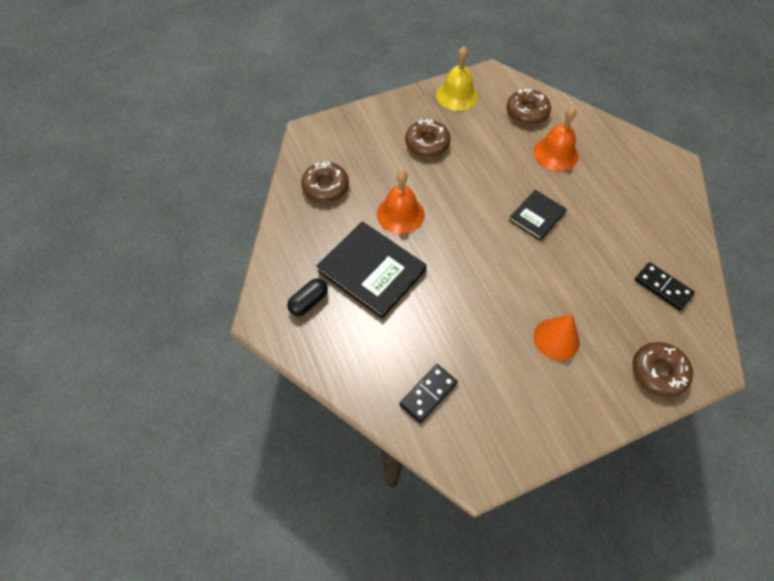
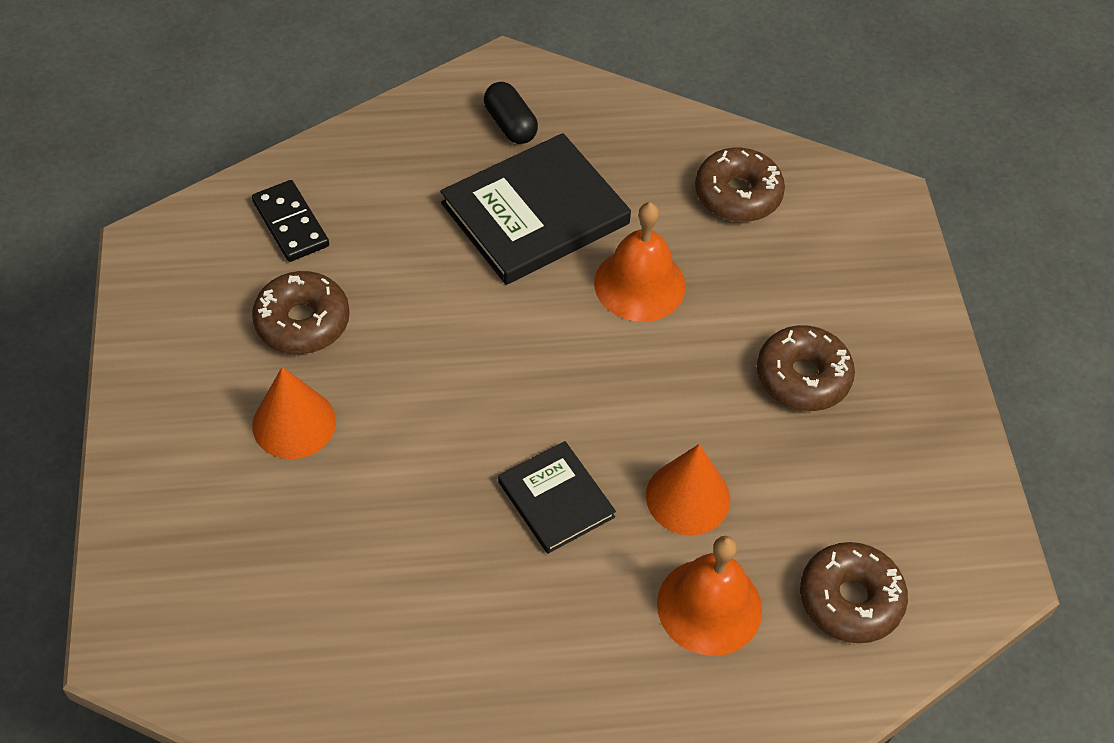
camera: 105 degrees right, 5 degrees down
(457, 95) = (936, 478): yellow bell -> none
(509, 170) = (688, 497): none -> orange cone
(658, 372) = (159, 549): brown donut -> brown donut (302, 322)
(663, 287) = (308, 648): black domino -> none

